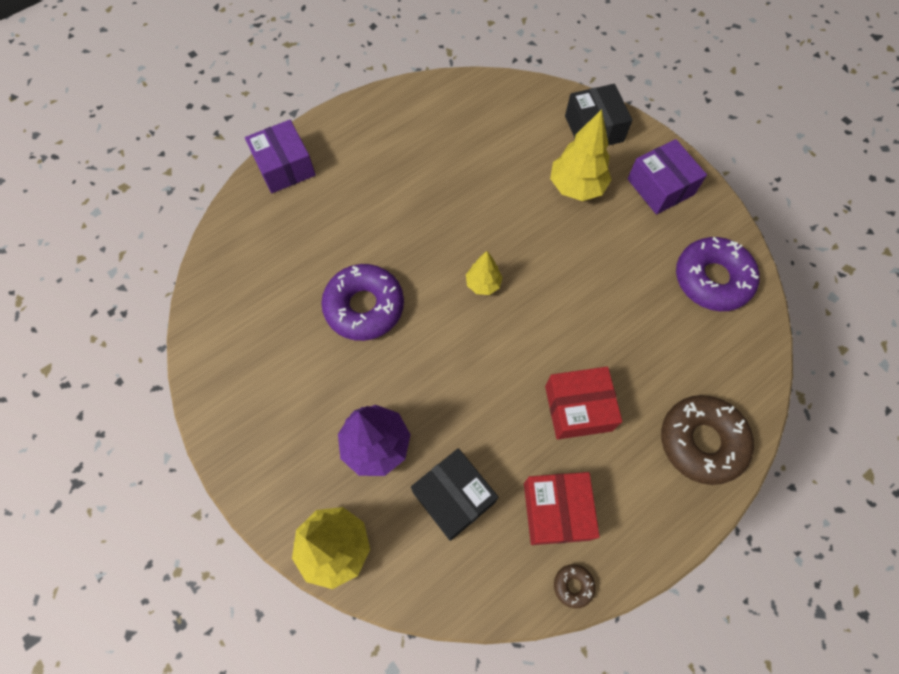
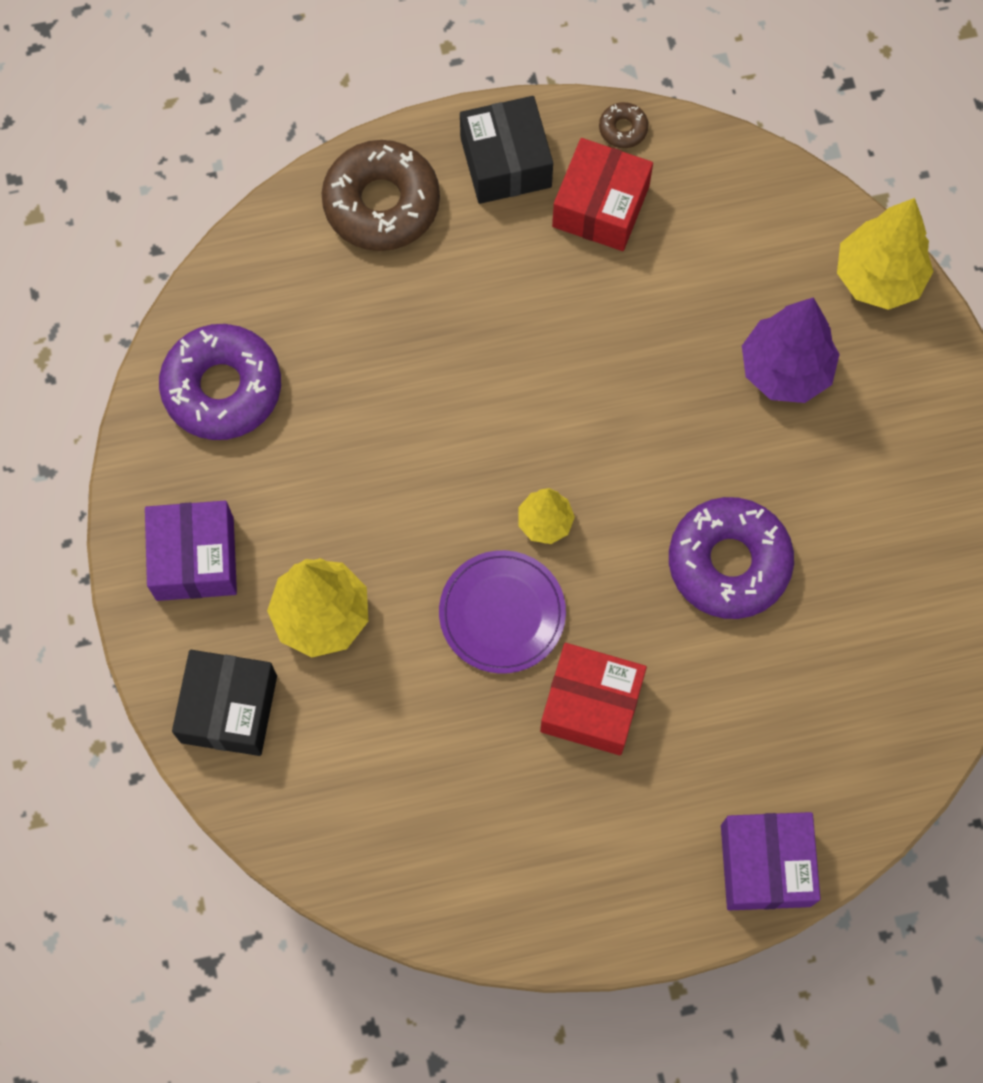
camera: 155 degrees left, 5 degrees up
(454, 497) = (714, 271): black box -> black box (506, 162)
(481, 227) = (502, 613): none -> purple plate
(578, 408) = (508, 305): red box -> red box (591, 705)

